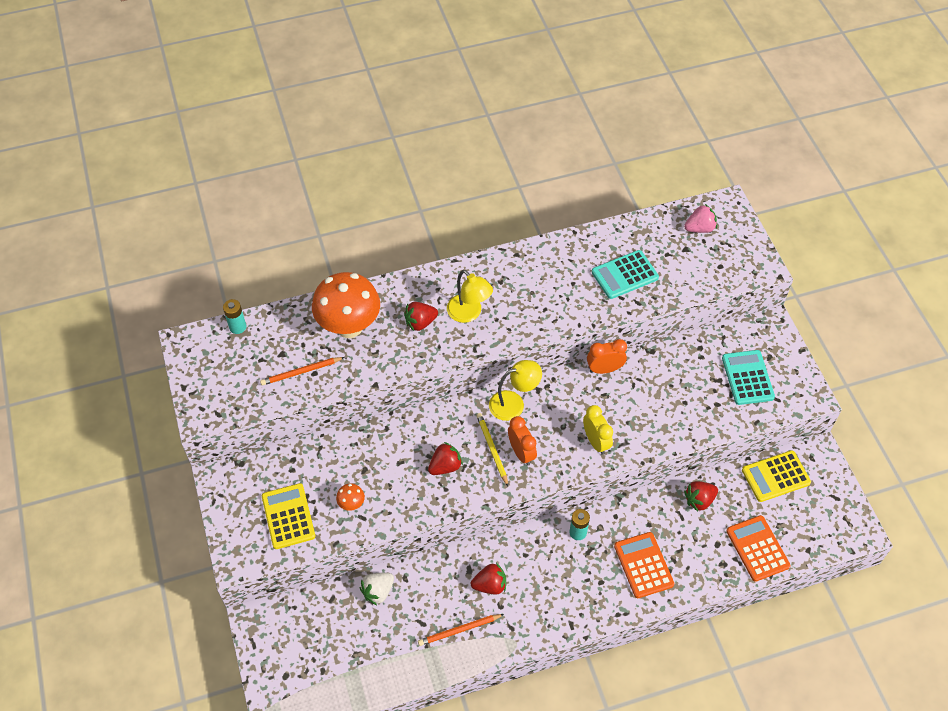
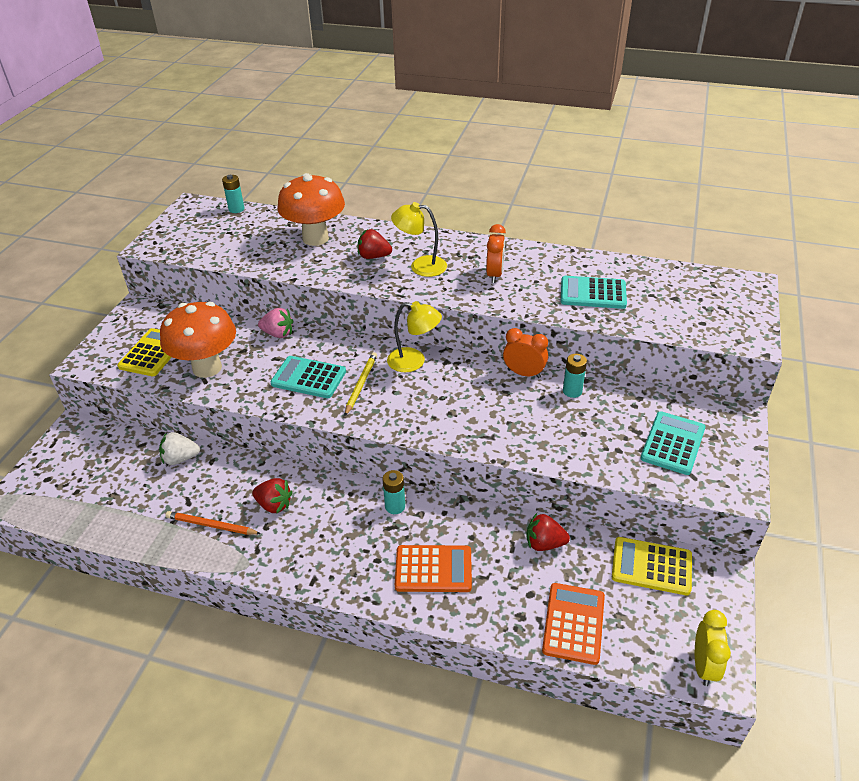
camera: 35 degrees right, 15 degrees down
(301, 372) = (248, 250): orange pencil -> none
(351, 504) = (207, 368): orange mushroom -> orange mushroom, size x2.48
(445, 466) = (308, 378): red strawberry -> turquoise calculator
(469, 313) = (420, 266): yellow lamp -> yellow lamp turned 105 degrees clockwise
(521, 453) = (384, 399): orange clock -> orange clock (494, 275)
(596, 442) = (462, 423): yellow clock -> yellow clock (703, 666)
(643, 565) = (433, 569): orange calculator -> orange calculator turned 75 degrees clockwise
(650, 367) = (572, 391): none -> turquoise battery
(699, 228) = (704, 289): pink strawberry -> pink strawberry (278, 334)

